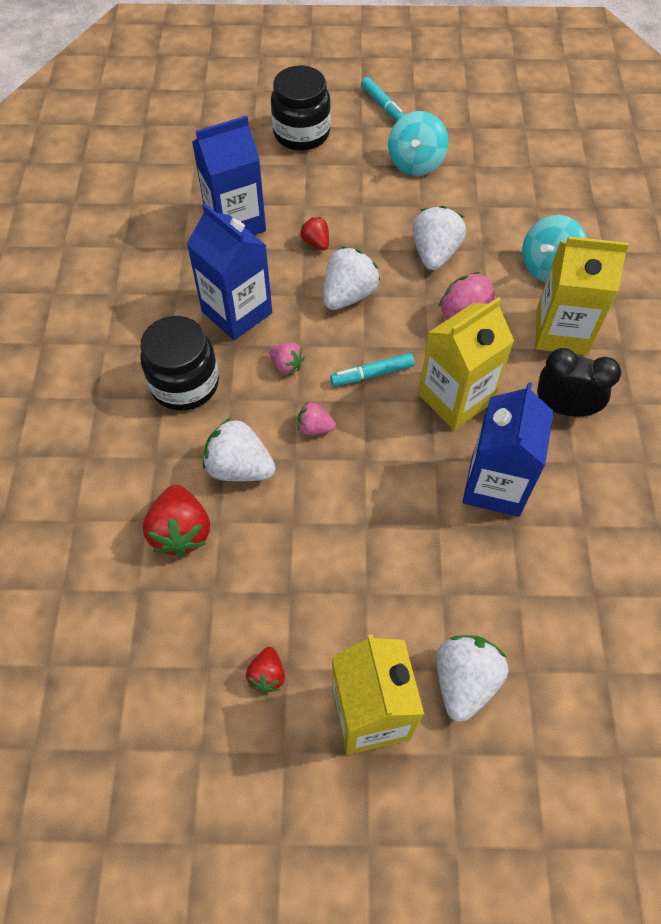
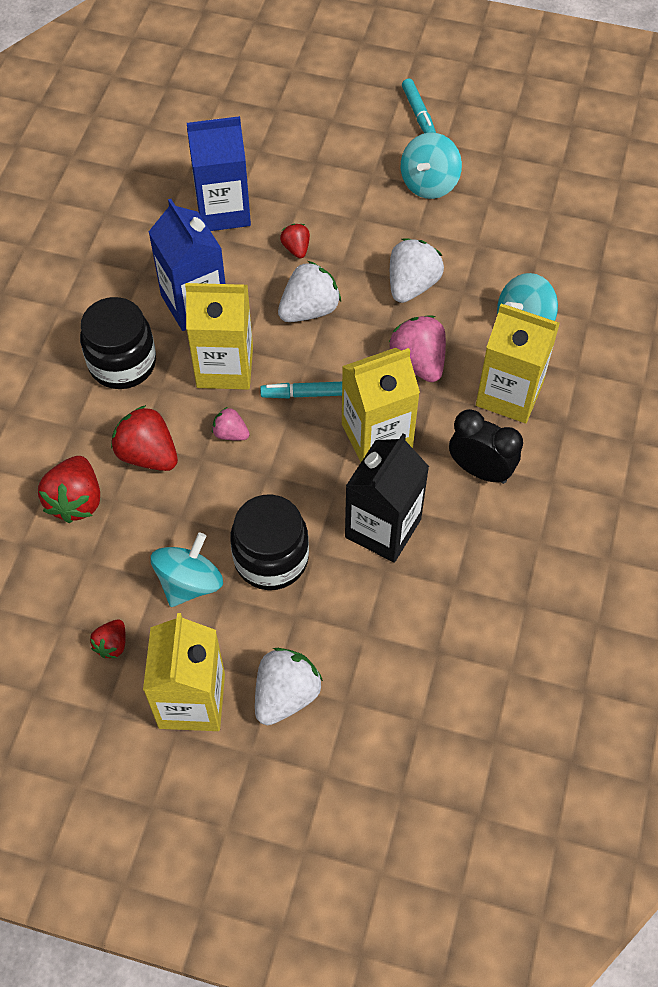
camera: 15 degrees right, 0 degrees up
(239, 467) = (148, 454): white strawberry -> red strawberry
(287, 365) = (225, 367): pink strawberry -> yellow carton
(301, 133) = (322, 127): black jar -> black jar (271, 558)
(325, 588) = (189, 583): none -> turquoise spinning top
(495, 485) = (383, 528): blue carton -> black carton

